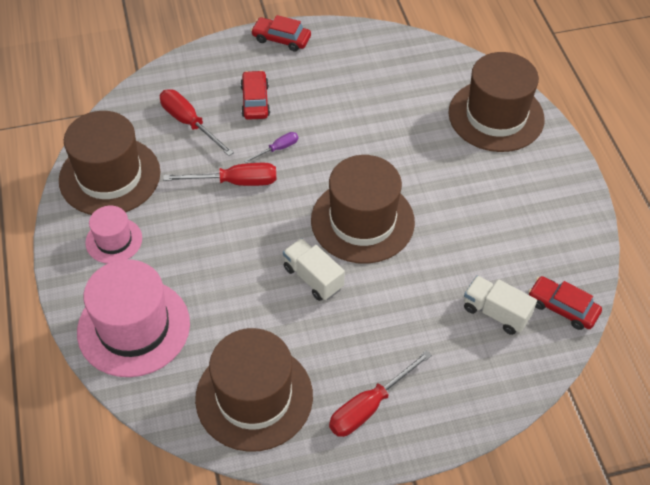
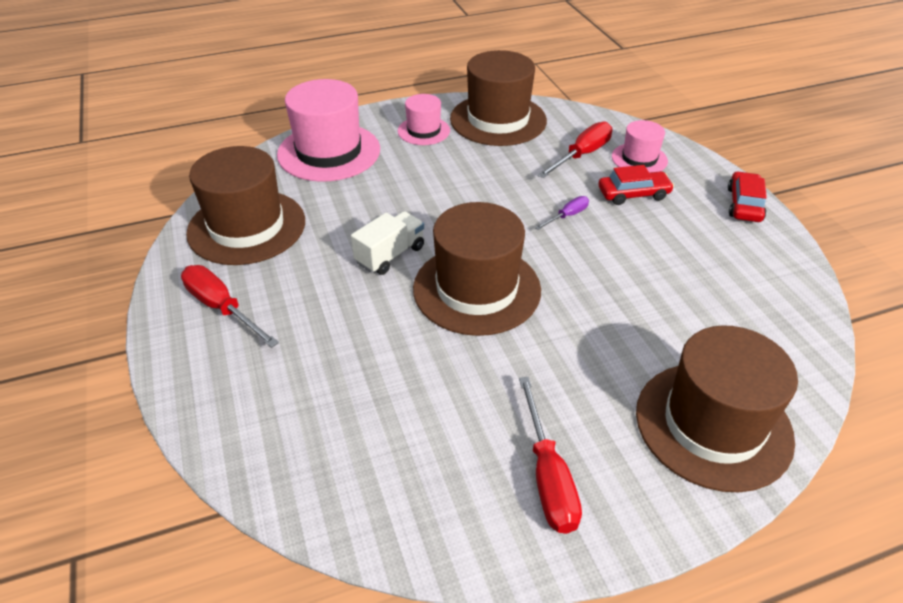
camera: 85 degrees right, 10 degrees down
(204, 86) = (639, 159): none -> pink hat
(235, 182) = (511, 191): red screwdriver -> red screwdriver (548, 476)
(278, 149) = (567, 216): purple screwdriver -> purple screwdriver turned 90 degrees counterclockwise
(495, 313) = (343, 424): white truck -> none
(562, 307) = (352, 508): red car -> none

